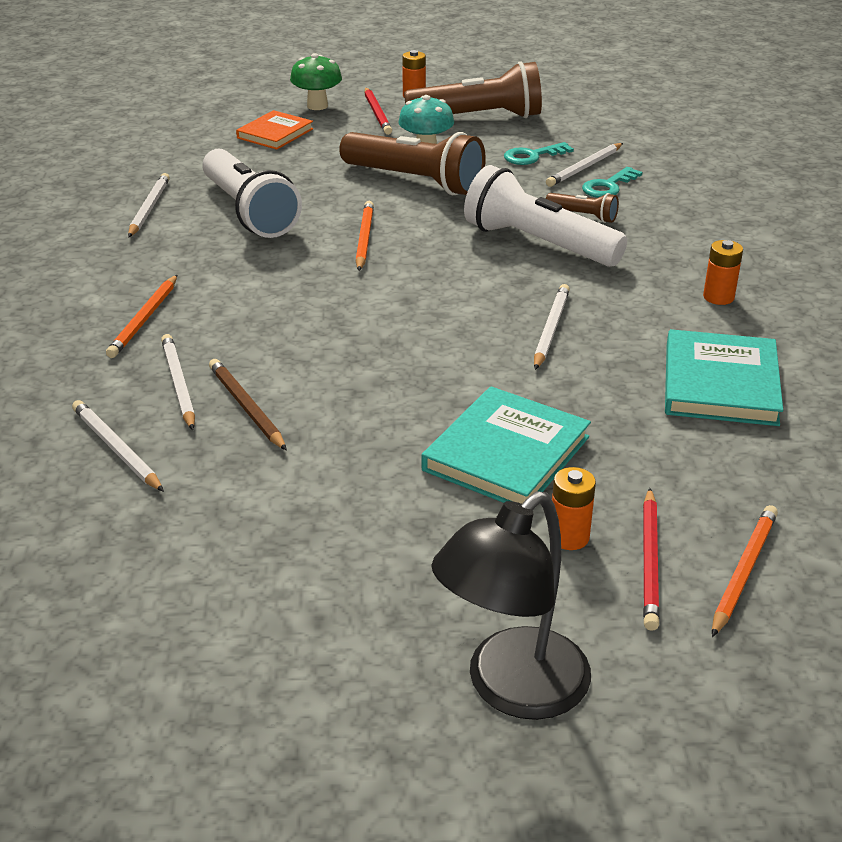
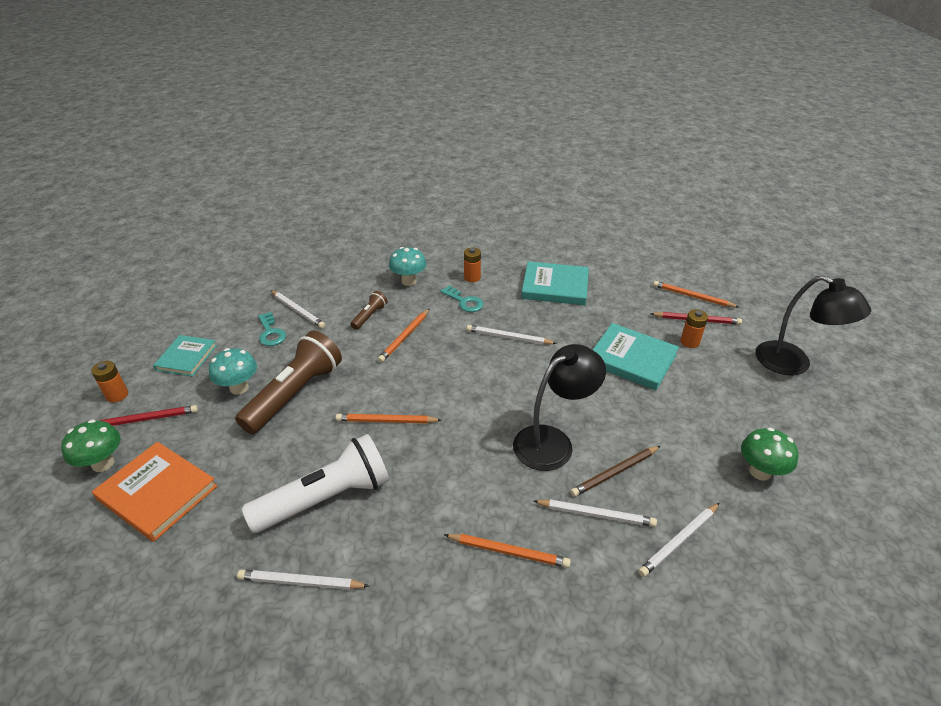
camera: 90 degrees left, 5 degrees up
(179, 384) = (595, 514): white pencil -> white pencil turned 150 degrees counterclockwise
(218, 558) = (760, 472): none -> green mushroom
(275, 133) = (157, 493): orange book -> orange book, size x1.51
(313, 358) = (552, 441): none -> black lamp
(478, 117) = (186, 357): brown flashlight -> turquoise book
(538, 244) = (405, 337): white flashlight -> orange pencil
(608, 186) = (329, 303): turquoise key -> turquoise key (464, 302)
(686, 241) = (409, 281): none -> turquoise mushroom

